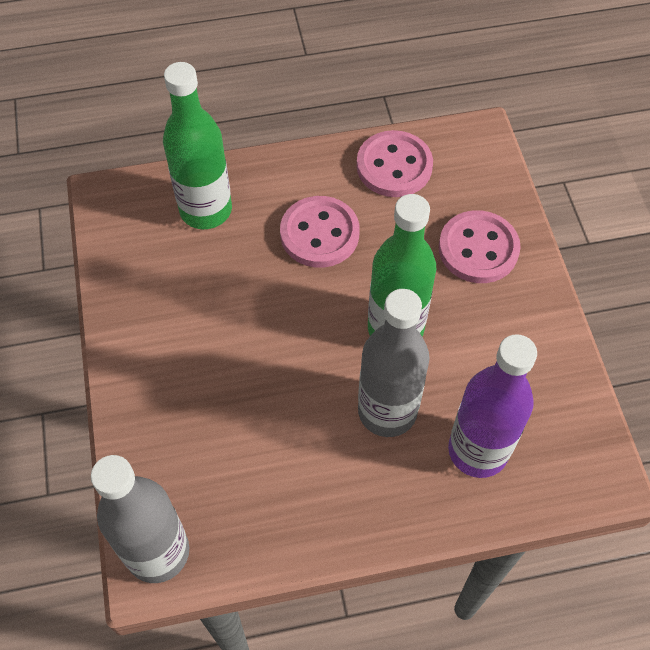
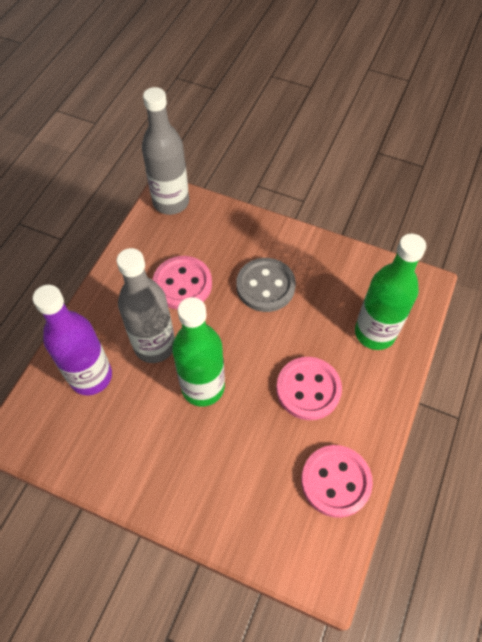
camera: 125 degrees right, 0 degrees up
(219, 346) = (265, 286): none -> grey button
(478, 249) = (221, 487): pink button -> pink button (182, 284)

